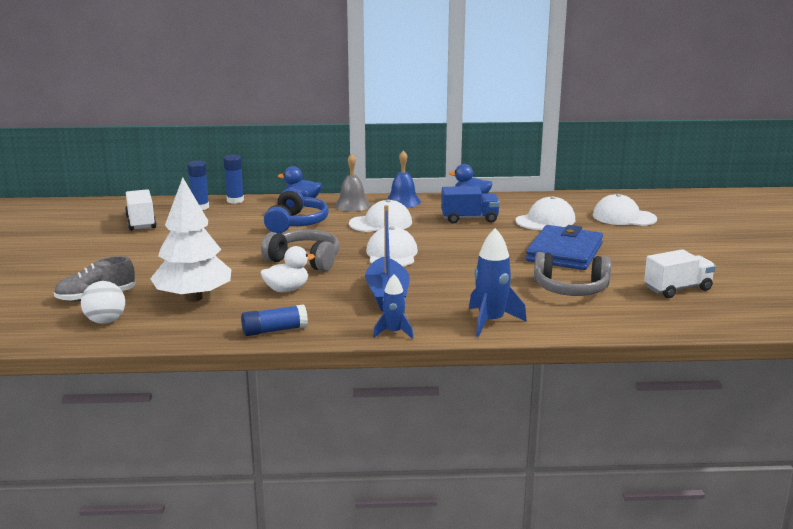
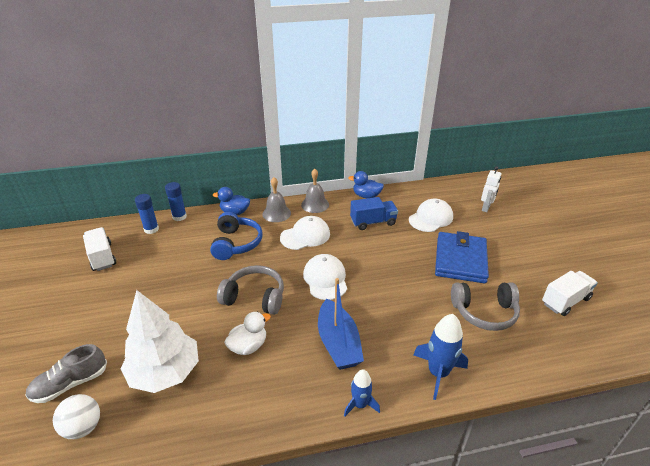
camera: 10 degrees left, 15 degrees up
(274, 330) = (251, 418): blue glue stick -> none
(403, 201) = (315, 204): blue bell -> grey bell
(624, 217) = (486, 208): white cap -> white robot

